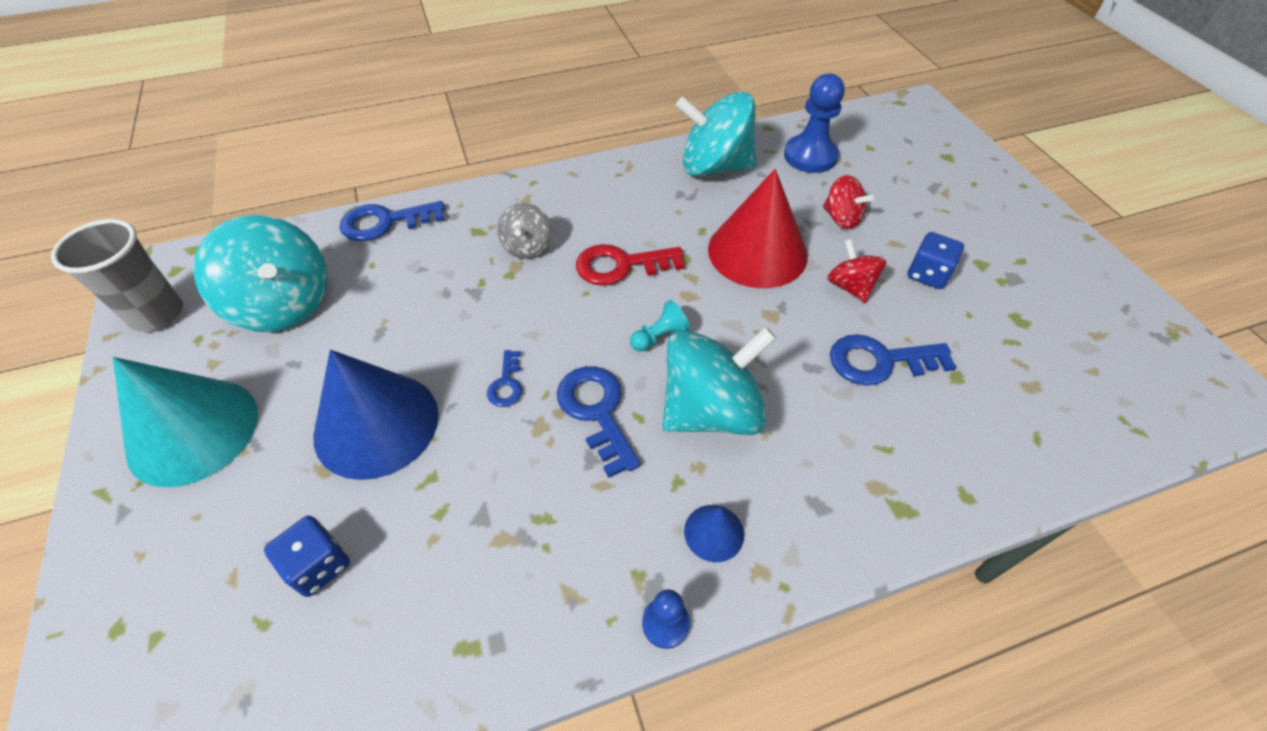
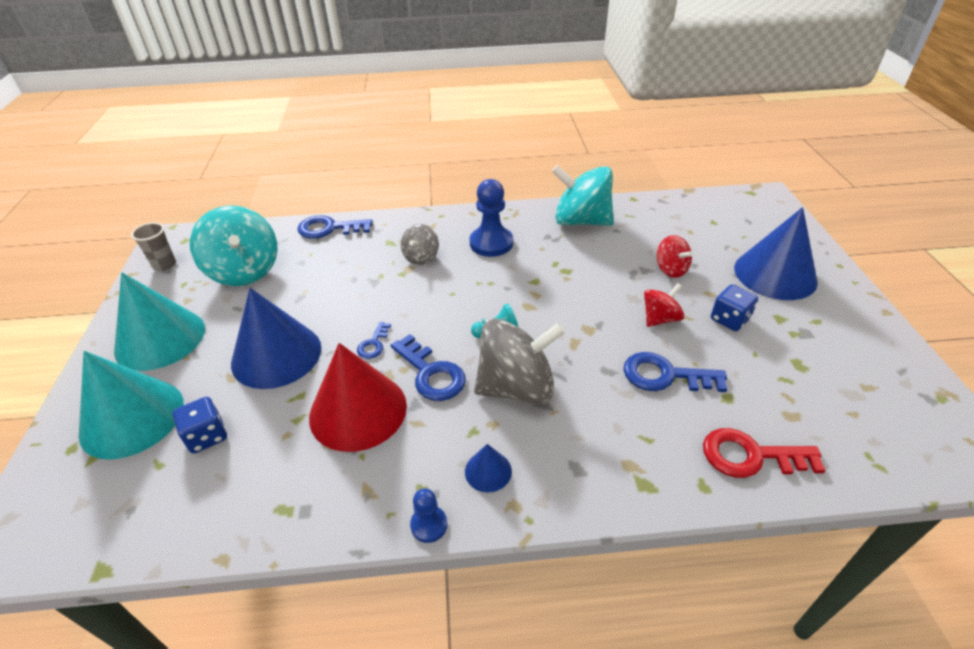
camera: 15 degrees right, 10 degrees down
(157, 314) = (165, 265): grey cup -> grey cup, size x0.64
(195, 561) = (132, 417): none -> turquoise cone
(596, 412) = (431, 373): blue key -> blue key turned 150 degrees clockwise
(621, 265) = (485, 279): red key -> red key (751, 456)
(711, 410) = (516, 387): turquoise spinning top -> grey spinning top
(757, 252) = (593, 284): red cone -> red cone (358, 410)
(810, 156) = (661, 222): blue pawn -> blue pawn (491, 243)
(850, 287) = (660, 319): red spinning top -> red spinning top turned 60 degrees clockwise
(959, 207) = (775, 274): none -> blue cone

